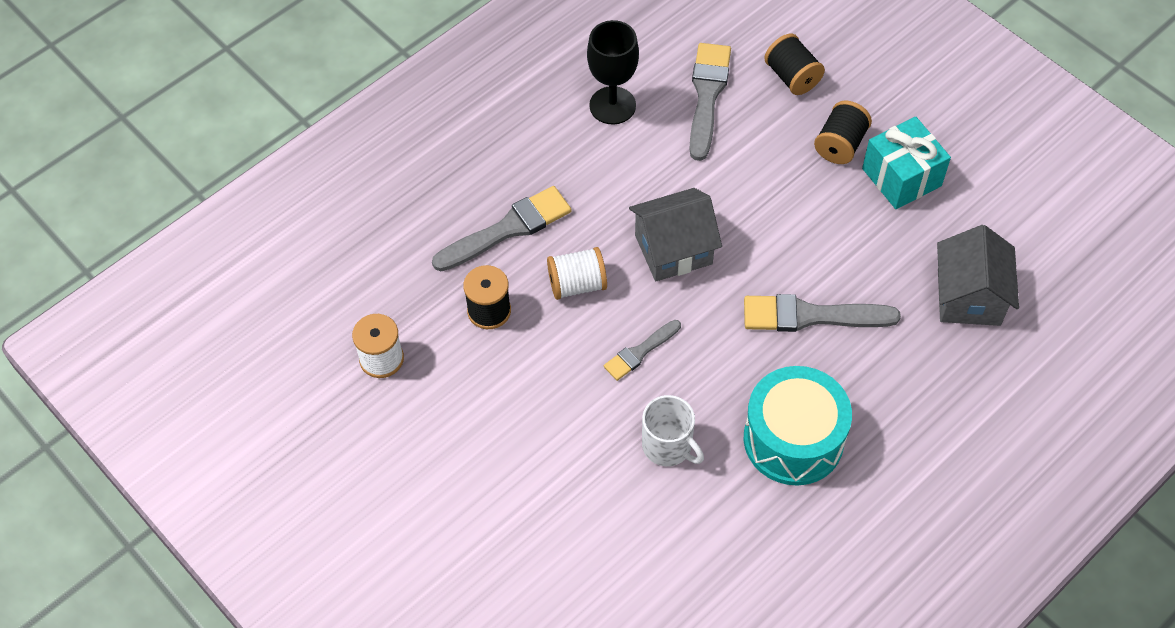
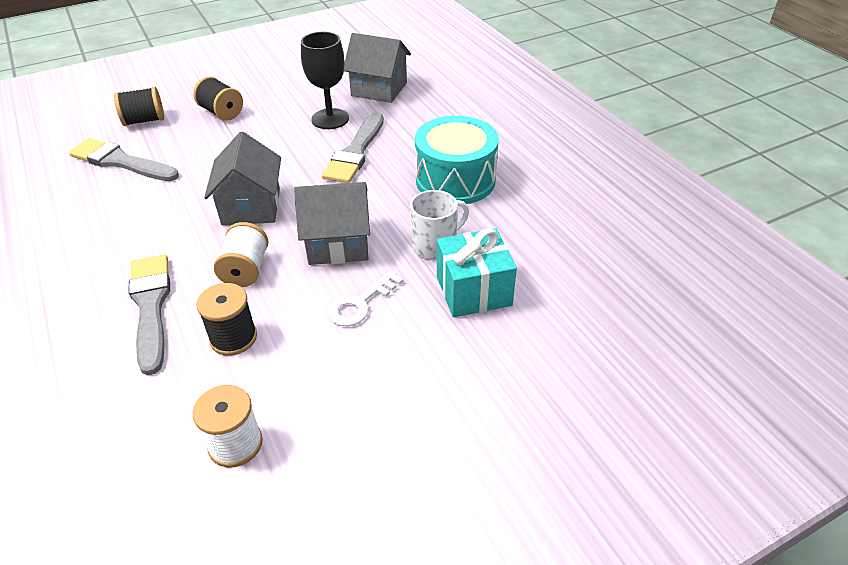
camera: 75 degrees left, 15 degrees down
(560, 400) = (360, 303): none -> white key
(612, 105) = (79, 213): black goblet -> black goblet (330, 119)
(640, 352) = (338, 244): grey brush -> grey house
(901, 177) = (269, 95): turquoise gift -> turquoise gift (473, 291)

